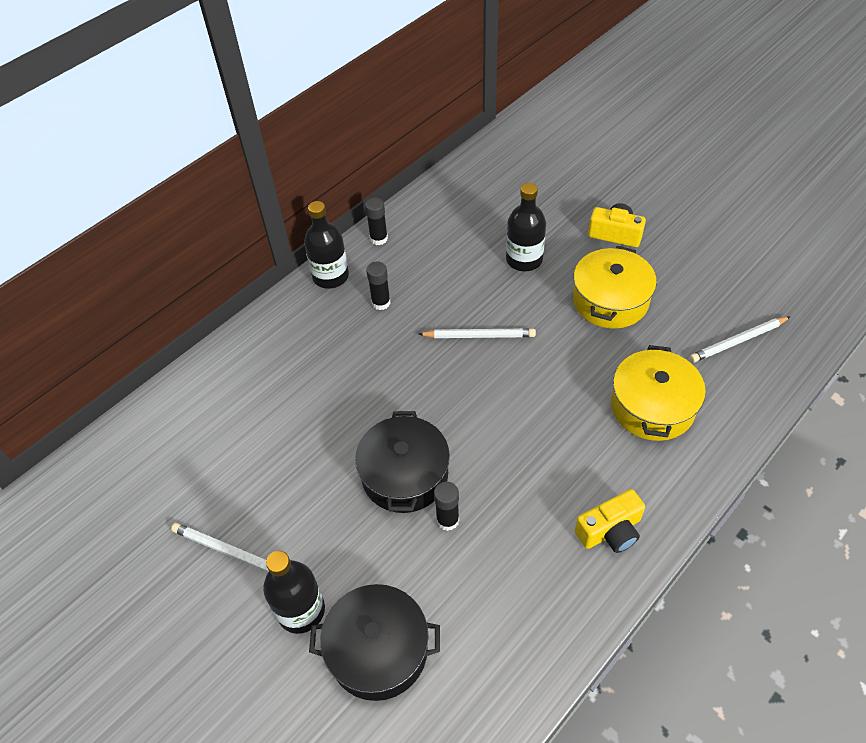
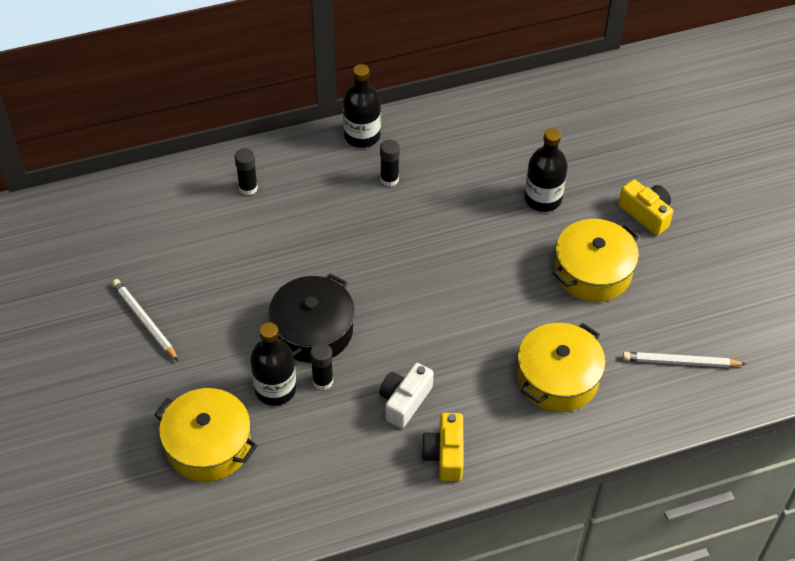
camera: 25 degrees right, 0 degrees up
(301, 610) = (171, 389): black bottle -> black bottle (275, 389)
(378, 650) = (208, 445): black pot -> yellow pot
(379, 239) = (426, 120): black glue stick -> black glue stick (248, 188)
(479, 336) = (453, 247): white pencil -> none
(537, 499) = (404, 401): none -> white camera
(610, 531) = (445, 454): yellow camera -> yellow camera turned 90 degrees clockwise

